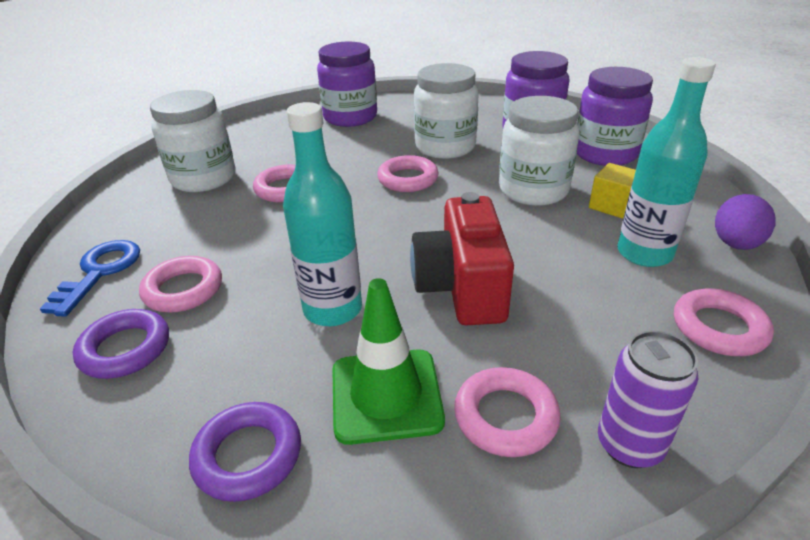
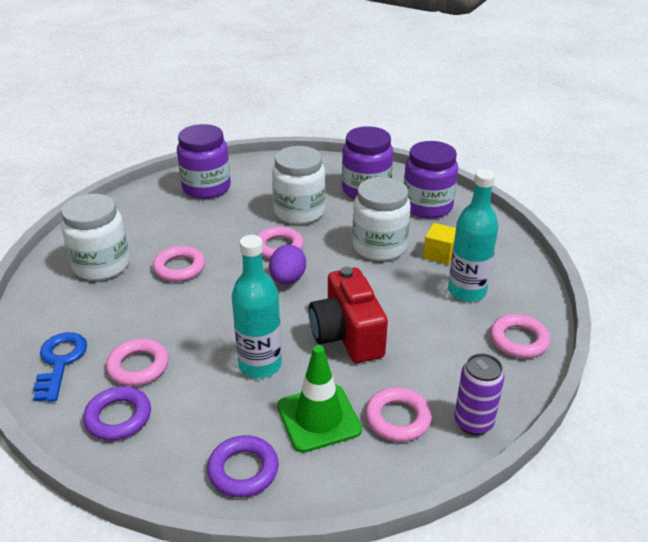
camera: 15 degrees left, 0 degrees up
(735, 244) = (526, 276): purple egg -> purple egg (287, 279)

